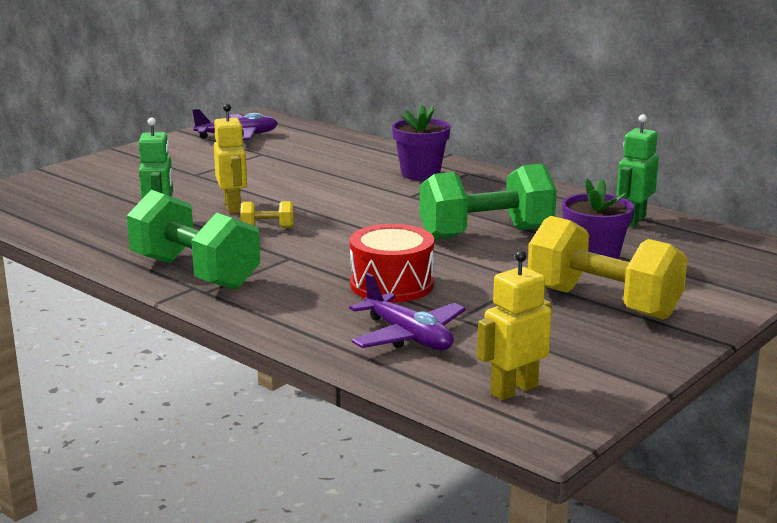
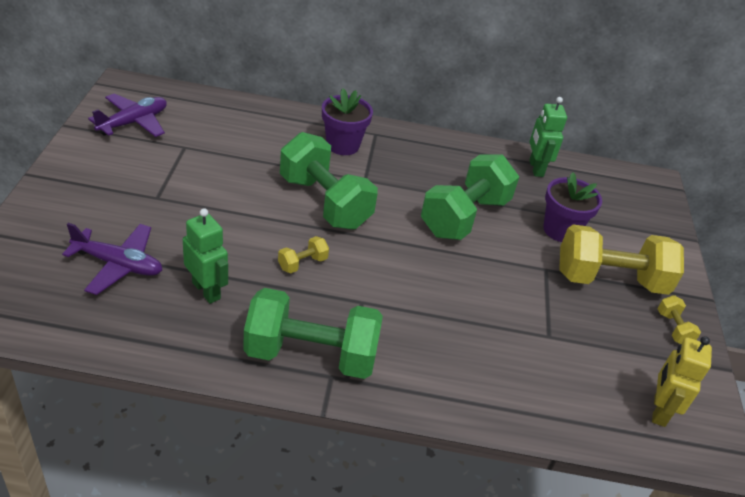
camera: 40 degrees left, 20 degrees up
(233, 207) = (243, 241): yellow robot -> none
(345, 201) = (324, 202): none -> green dumbbell
(391, 285) = (468, 311): red drum -> none
(408, 336) = (542, 375): purple plane -> purple plane (118, 265)
(633, 349) = (673, 328): none -> yellow dumbbell

